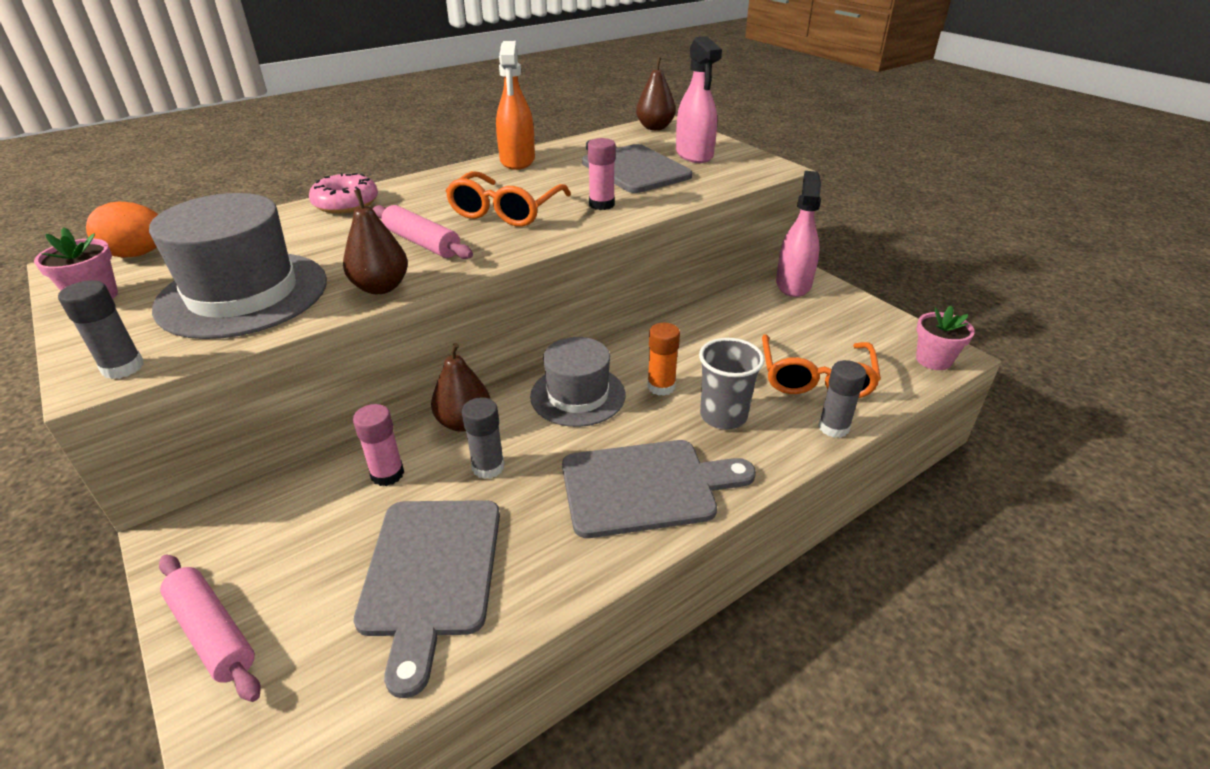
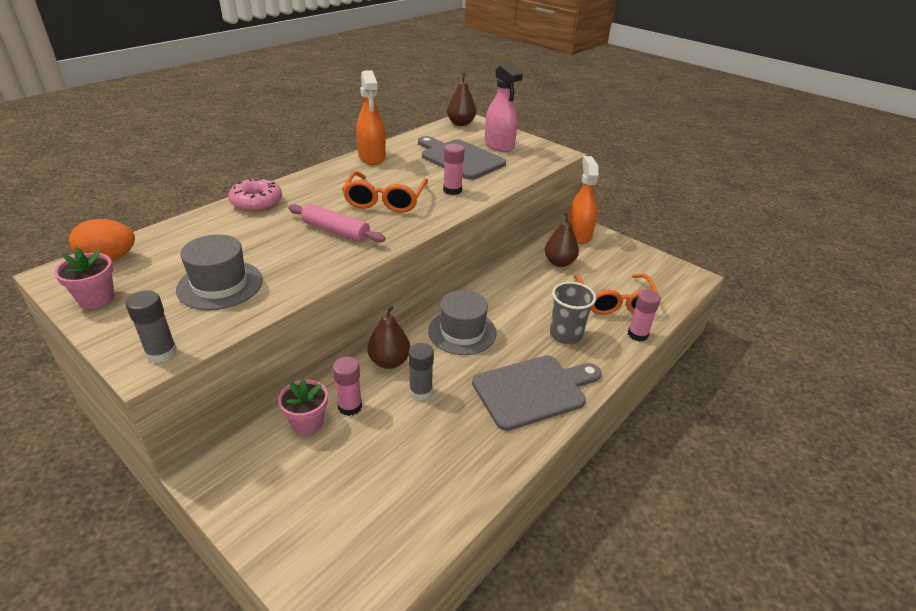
camera: 15 degrees left, 0 degrees up
(213, 632) = (275, 536): pink rolling pin -> none
(243, 294) = (220, 285): grey hat -> grey hat, size x0.66
(381, 287) = (325, 270): brown pear -> brown pear (559, 262)
(431, 574) = (413, 471): grey cutting board -> none
(661, 386) = (517, 319): orange glue stick -> none
(793, 284) = (578, 234): pink spray bottle -> orange spray bottle
(833, 427) = (637, 334): grey glue stick -> pink glue stick
(933, 360) = (684, 281): pink flower pot -> pink flower pot (307, 422)

